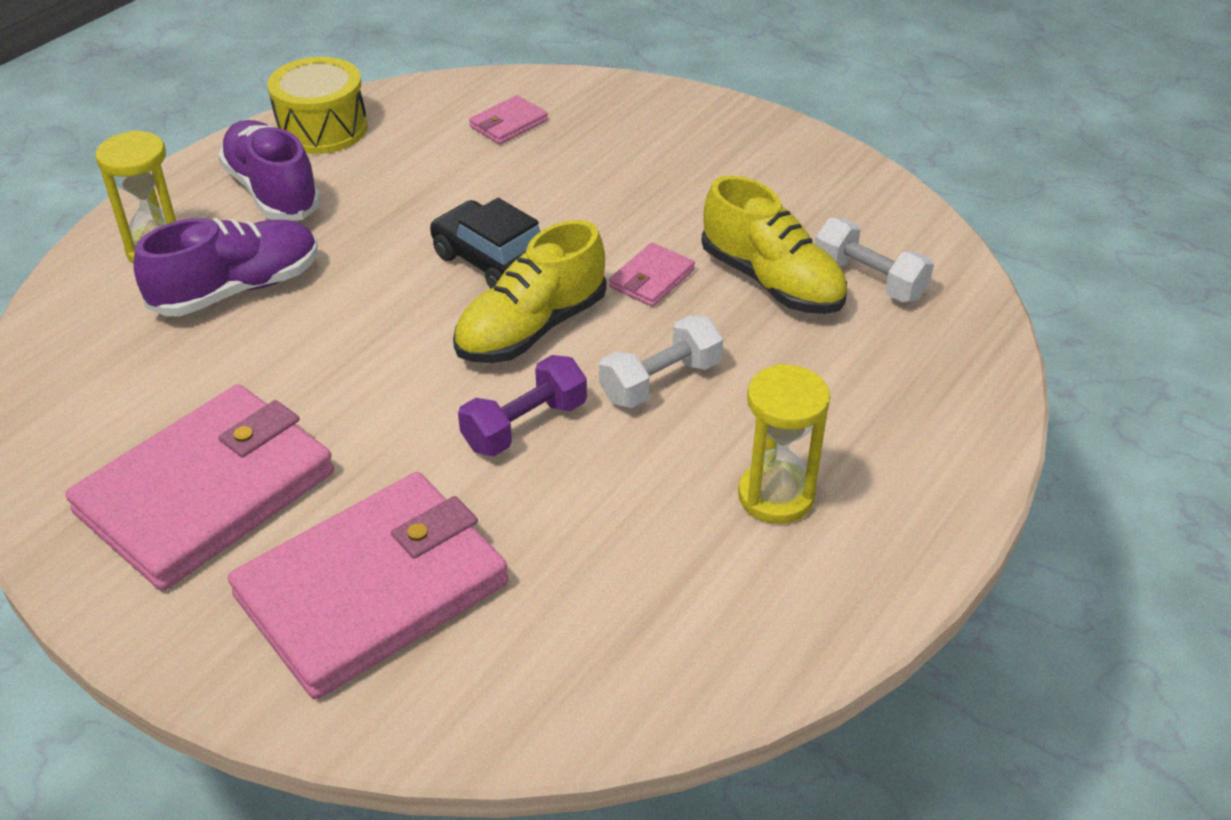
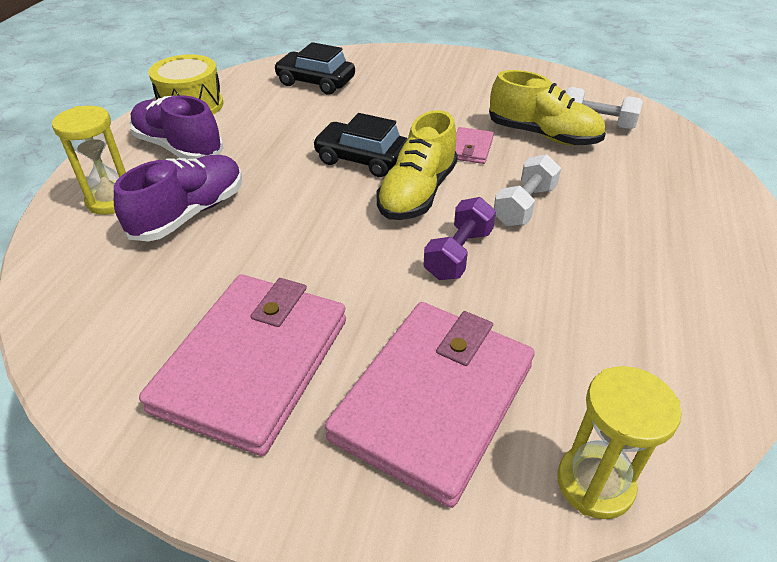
camera: 20 degrees left, 0 degrees up
(508, 124) = (315, 82): pink wallet -> black car
(776, 496) = (652, 257): yellow hourglass -> yellow hourglass (595, 483)

